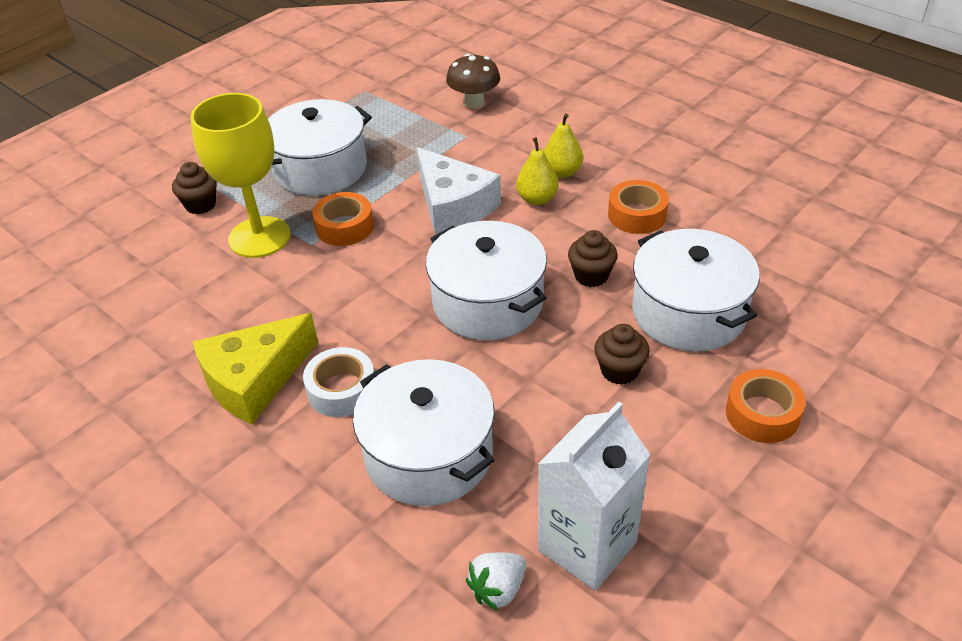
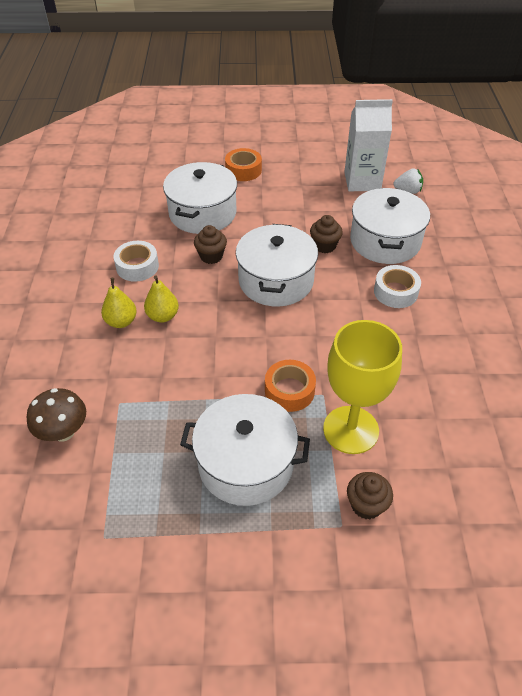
camera: 135 degrees left, 5 degrees up
(255, 380) = (435, 329): yellow cheese -> none
(453, 206) = (210, 351): white cheese -> none
(619, 371) = (267, 215): brown cupcake -> brown cupcake (324, 246)
(637, 215) = (137, 266): orange tape -> white tape

